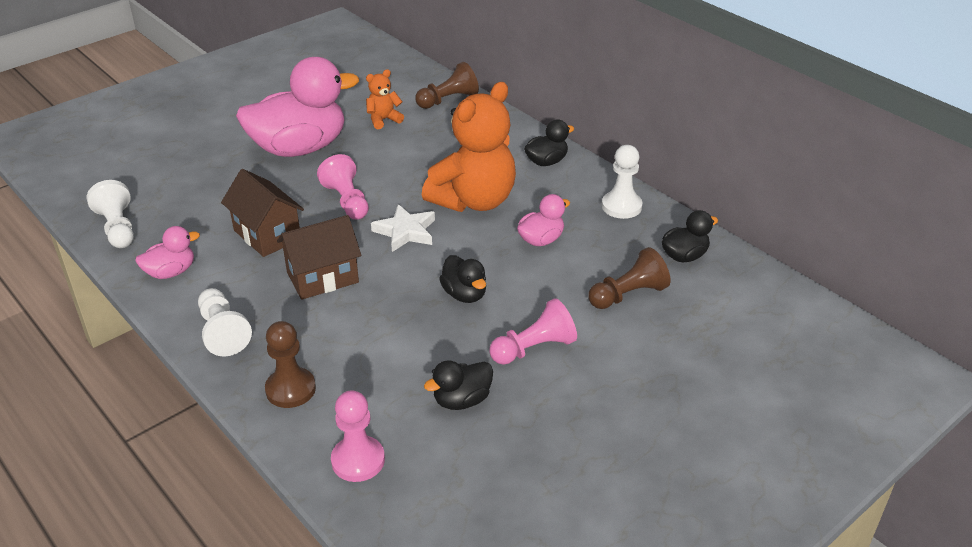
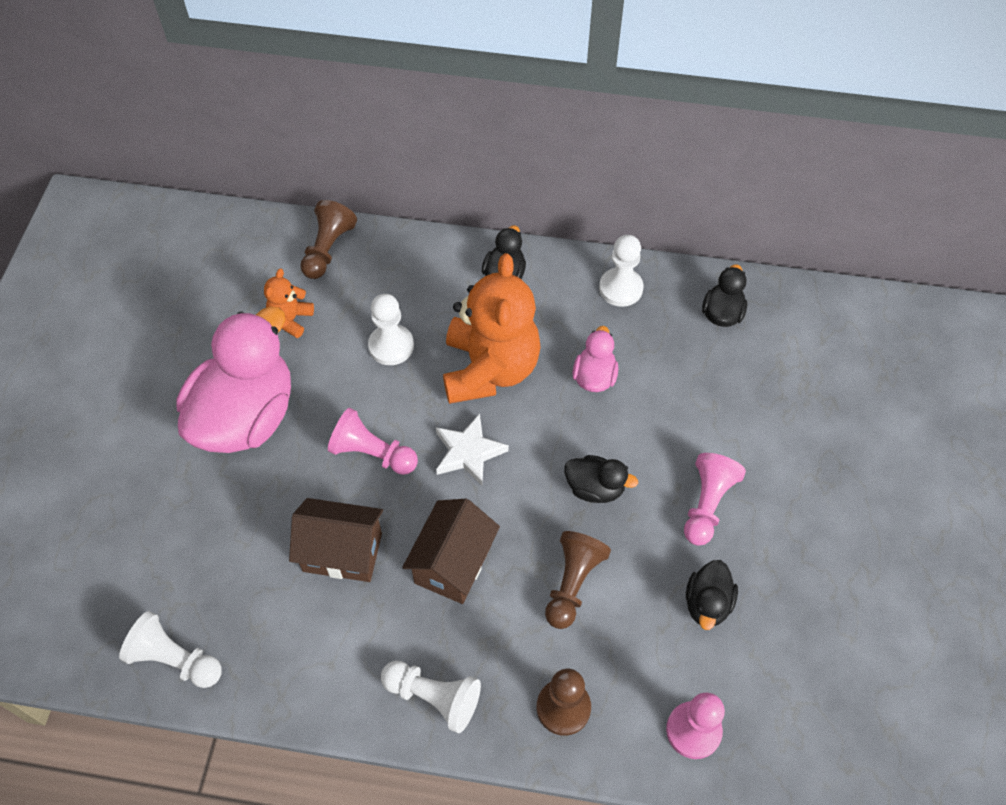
camera: 40 degrees left, 20 degrees up
(171, 272) = (300, 669): pink duck -> none
(426, 159) = (391, 346): none -> white pawn
(628, 295) = (721, 390): brown pawn -> brown pawn (572, 583)

